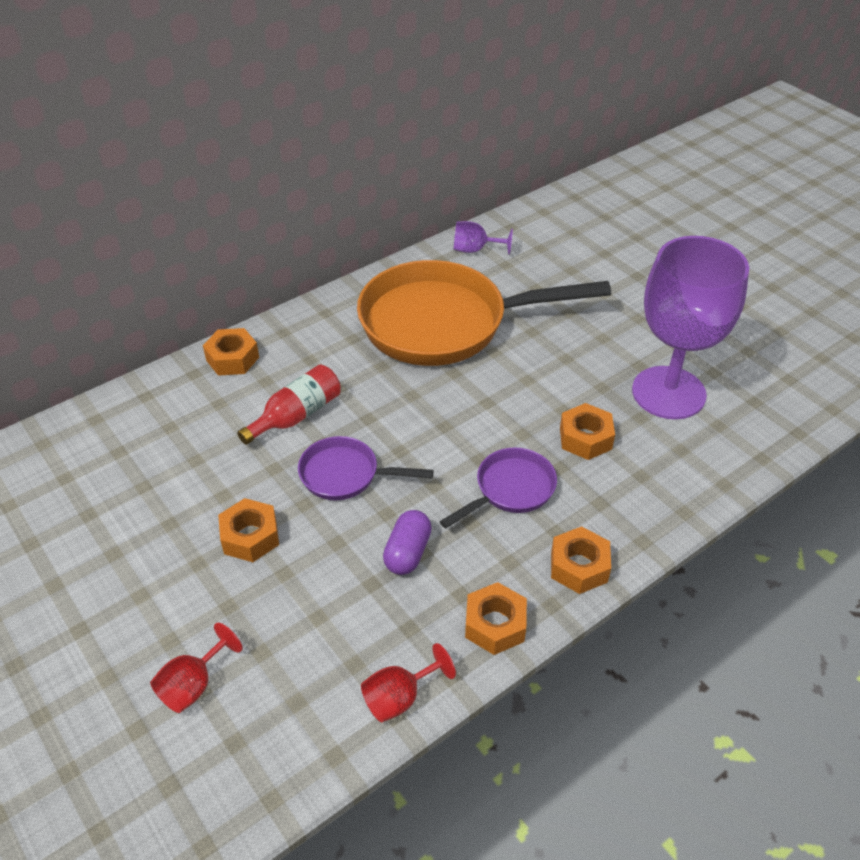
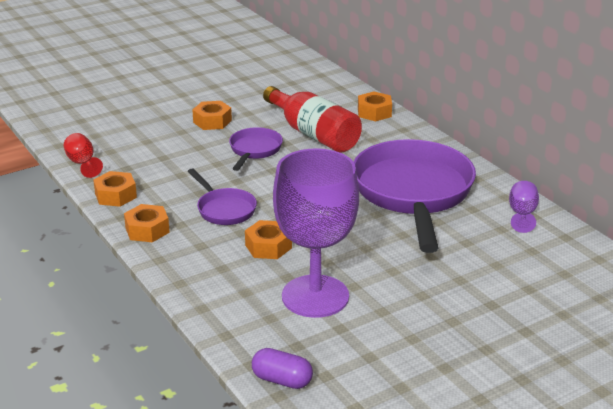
camera: 95 degrees right, 15 degrees down
(193, 685) = (119, 109): red goblet -> none
(296, 415) = (314, 134): red bottle -> red bottle, size x1.56
(407, 552) = (182, 169): purple capsule -> purple capsule (282, 380)
(444, 323) = (413, 193): orange pan -> purple pan

